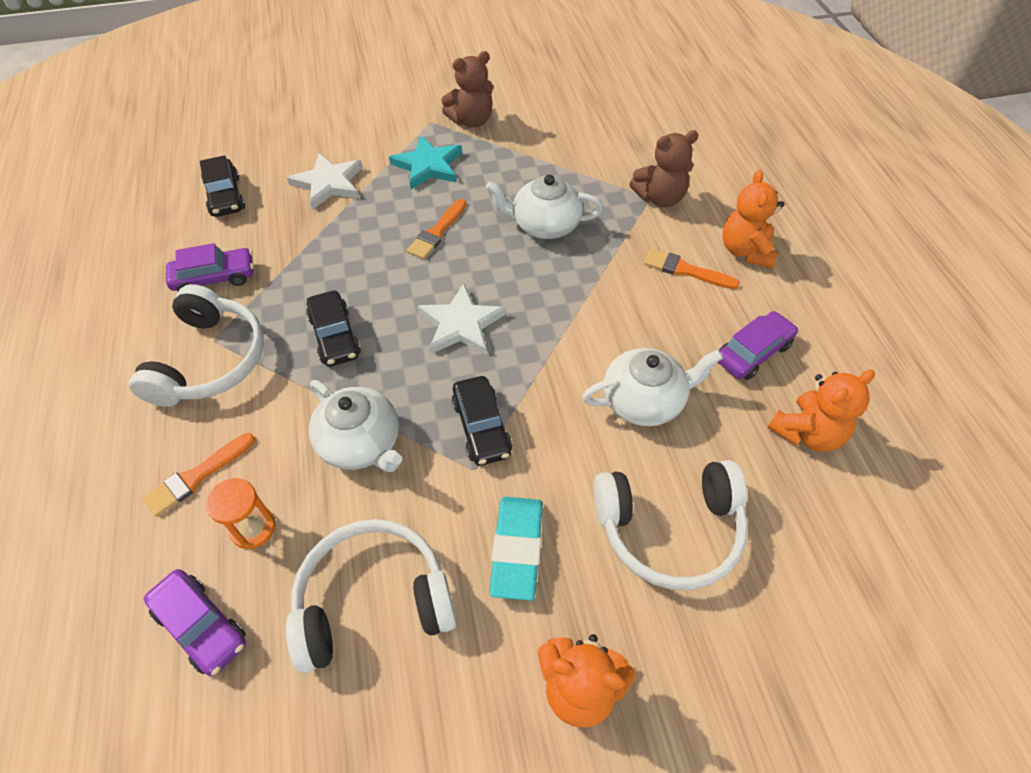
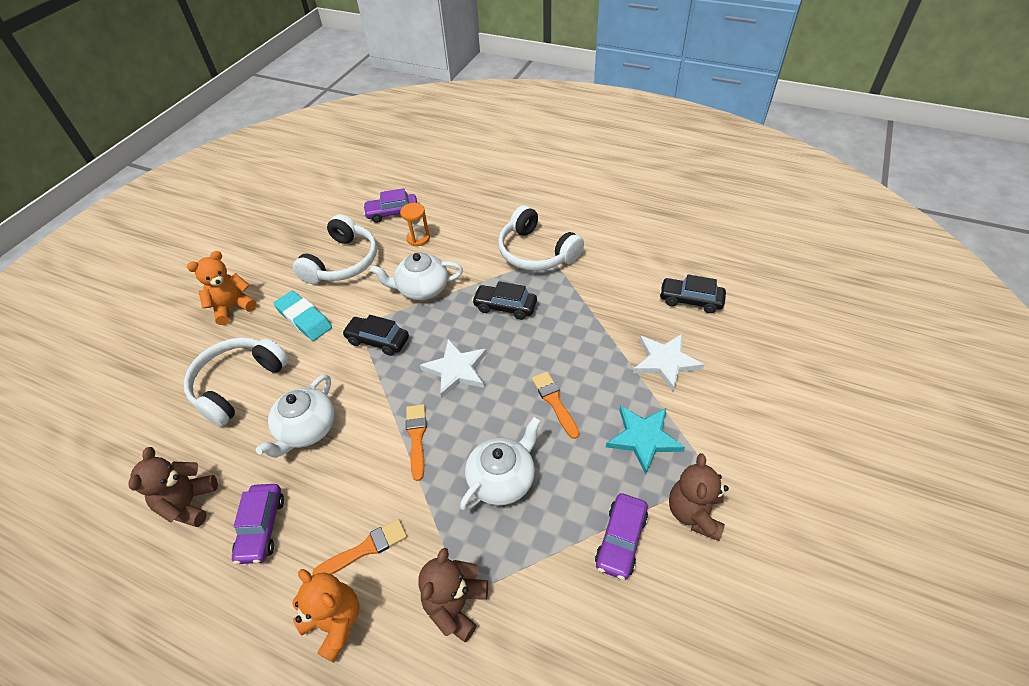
camera: 130 degrees right, 5 degrees down
(197, 476) = (465, 229): orange brush -> orange brush (417, 438)
(215, 278) = (604, 272): purple car -> purple car (621, 540)
(807, 433) = (189, 503): orange teddy bear -> brown teddy bear

